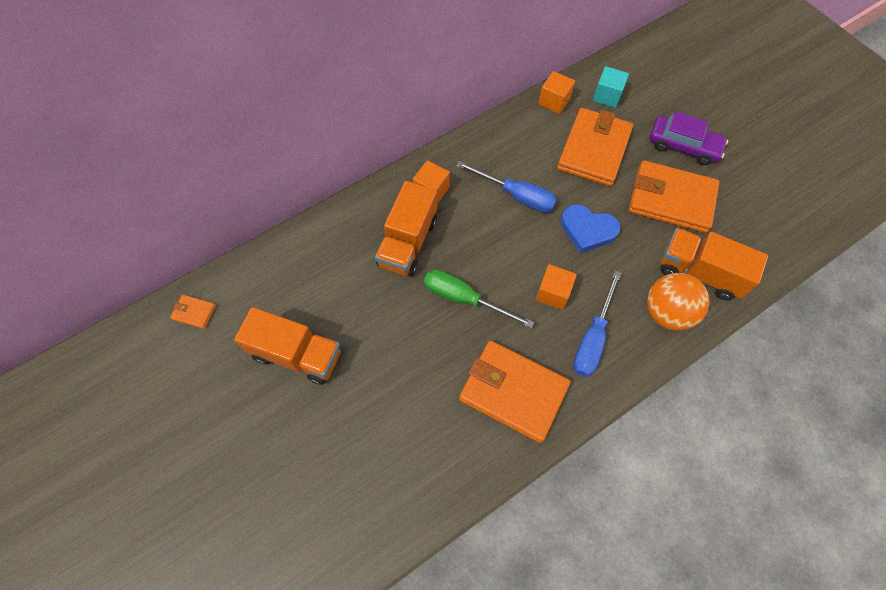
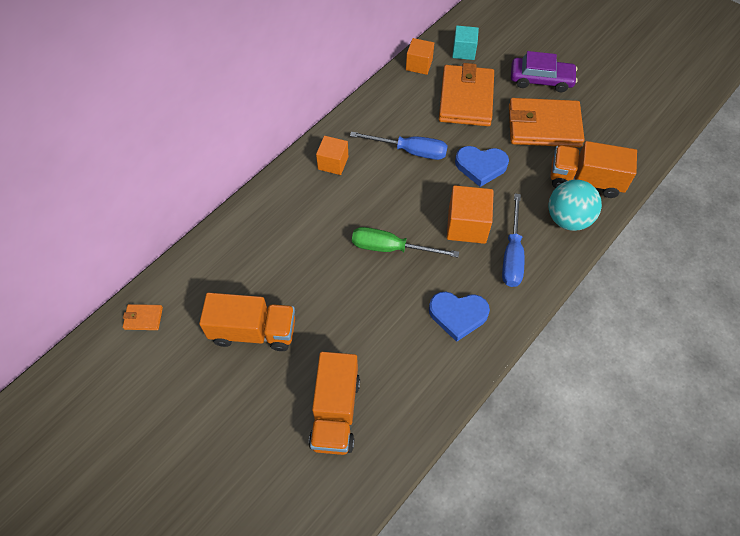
camera: 15 degrees left, 5 degrees down
(408, 242) = (325, 212): orange truck -> orange truck (335, 412)
(513, 392) = (458, 315): orange wallet -> blue heart
(553, 293) = (467, 225): orange cube -> orange cube, size x1.50
(667, 312) = (568, 219): orange ball -> turquoise ball

